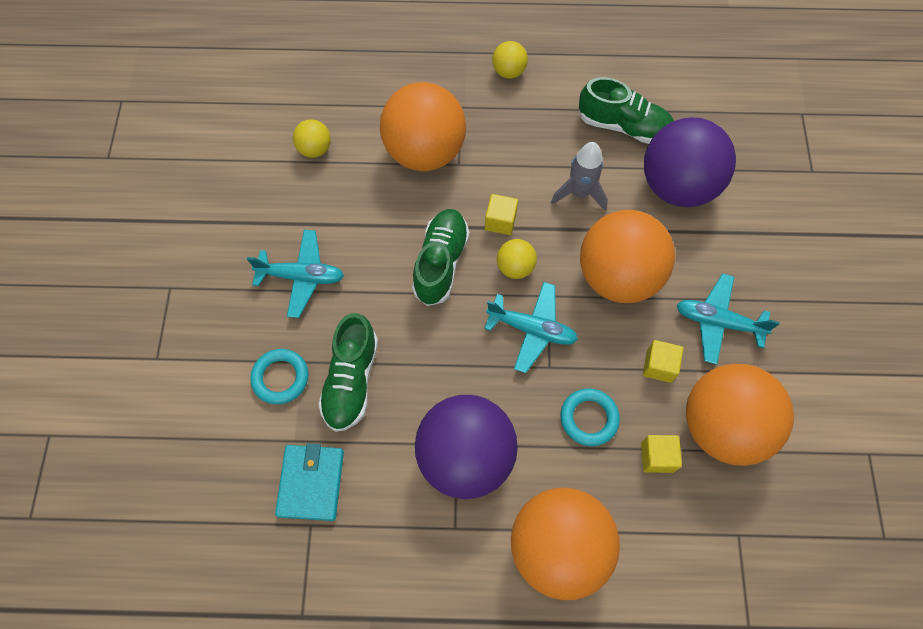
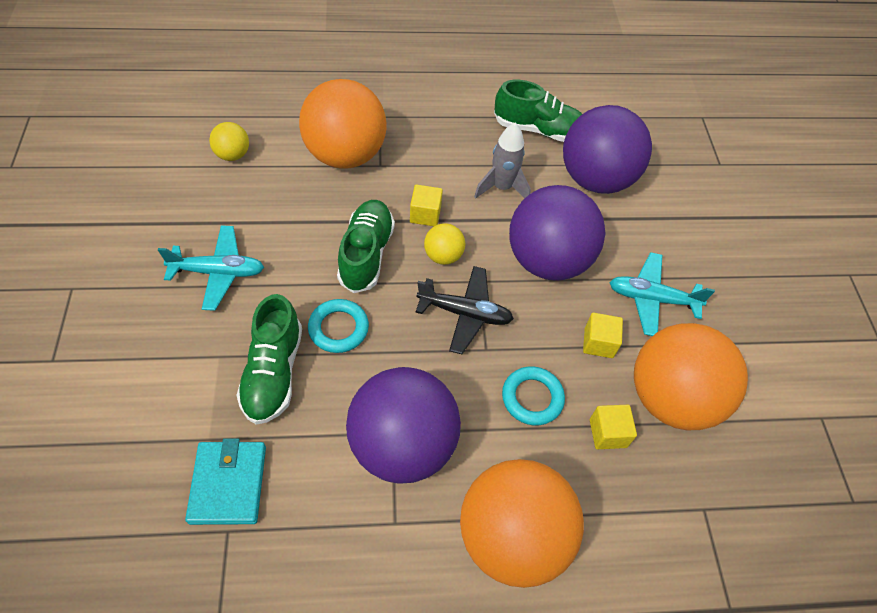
camera: 10 degrees left, 10 degrees down
(280, 378) = (194, 374): turquoise ring -> turquoise ring (338, 328)
(508, 71) = (424, 86): yellow ball -> none
(532, 329) = (465, 313): turquoise plane -> black plane
(618, 276) = (547, 260): orange ball -> purple ball

